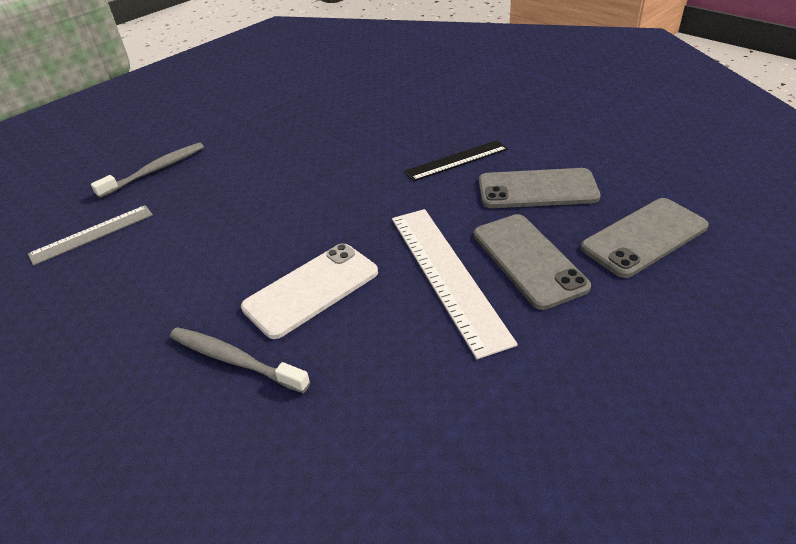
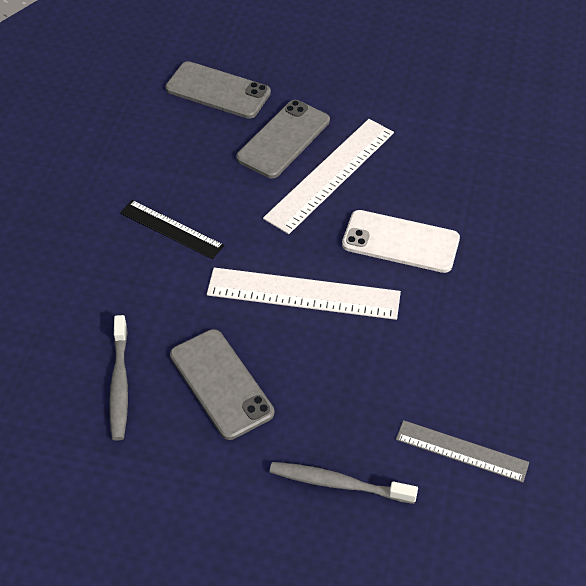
camera: 125 degrees left, 10 degrees up
(234, 360) = (490, 246): grey toothbrush -> grey toothbrush (119, 384)
(319, 206) = (303, 294): none -> white ruler
(537, 189) = (188, 161): grey phone -> grey phone (221, 384)

